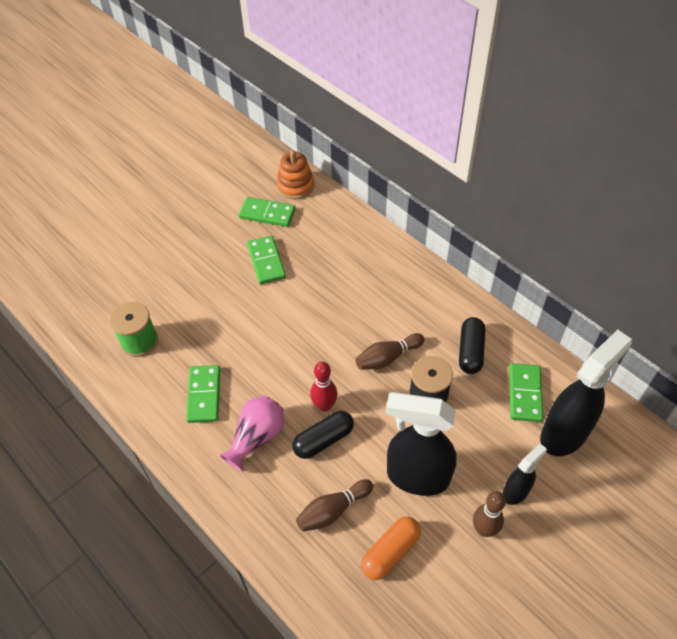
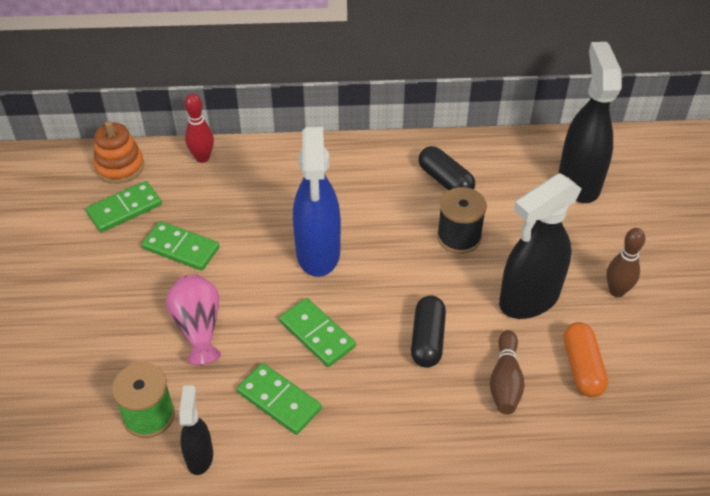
camera: 50 degrees left, 5 degrees down
(256, 437) = (372, 388): pink vase -> pink vase (198, 328)
(324, 406) = (393, 314): red bowling pin -> red bowling pin (202, 157)
(332, 330) = (318, 253): none -> blue spray bottle
(387, 358) = (391, 236): brown bowling pin -> none
(516, 491) = (601, 247): black spray bottle -> black spray bottle (199, 456)
(525, 394) = (520, 178): green domino -> green domino (317, 334)

